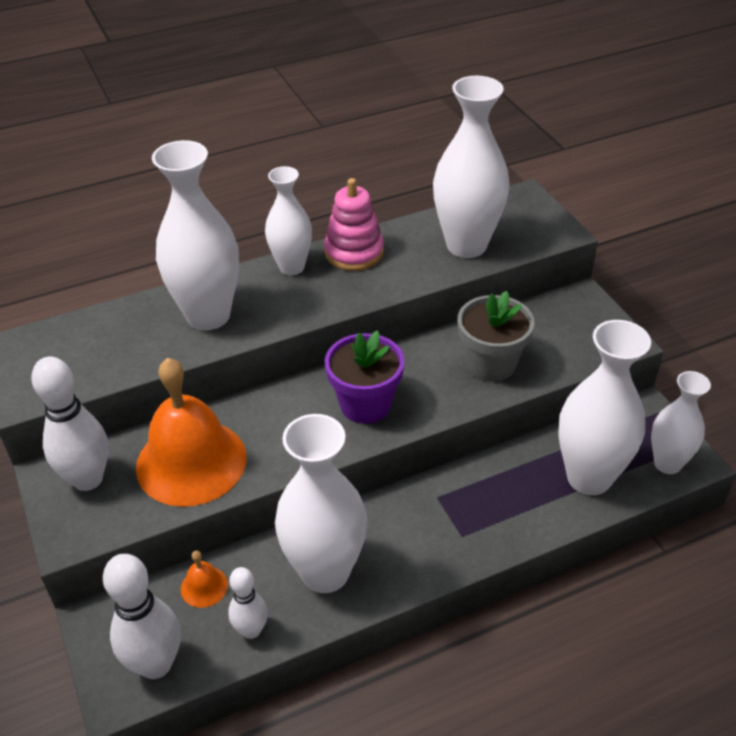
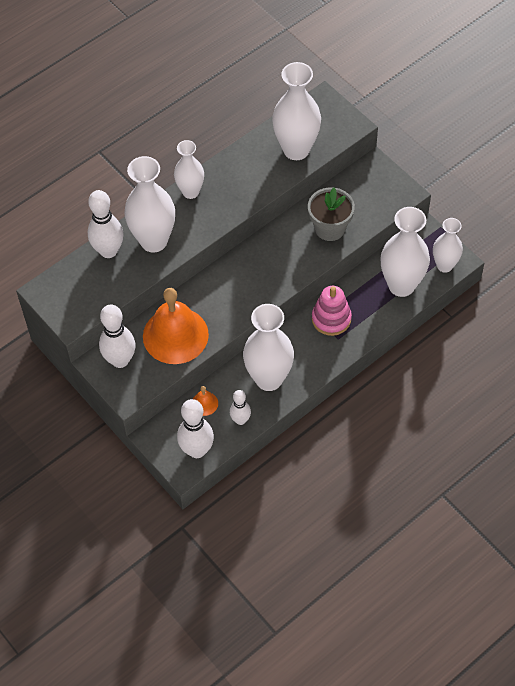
camera: 15 degrees left, 15 degrees up
(136, 315) = (108, 251): none -> white bowling pin
(354, 252) = (226, 171): pink stacking toy -> pink stacking toy (331, 319)
(365, 404) = (263, 274): purple flower pot -> none

